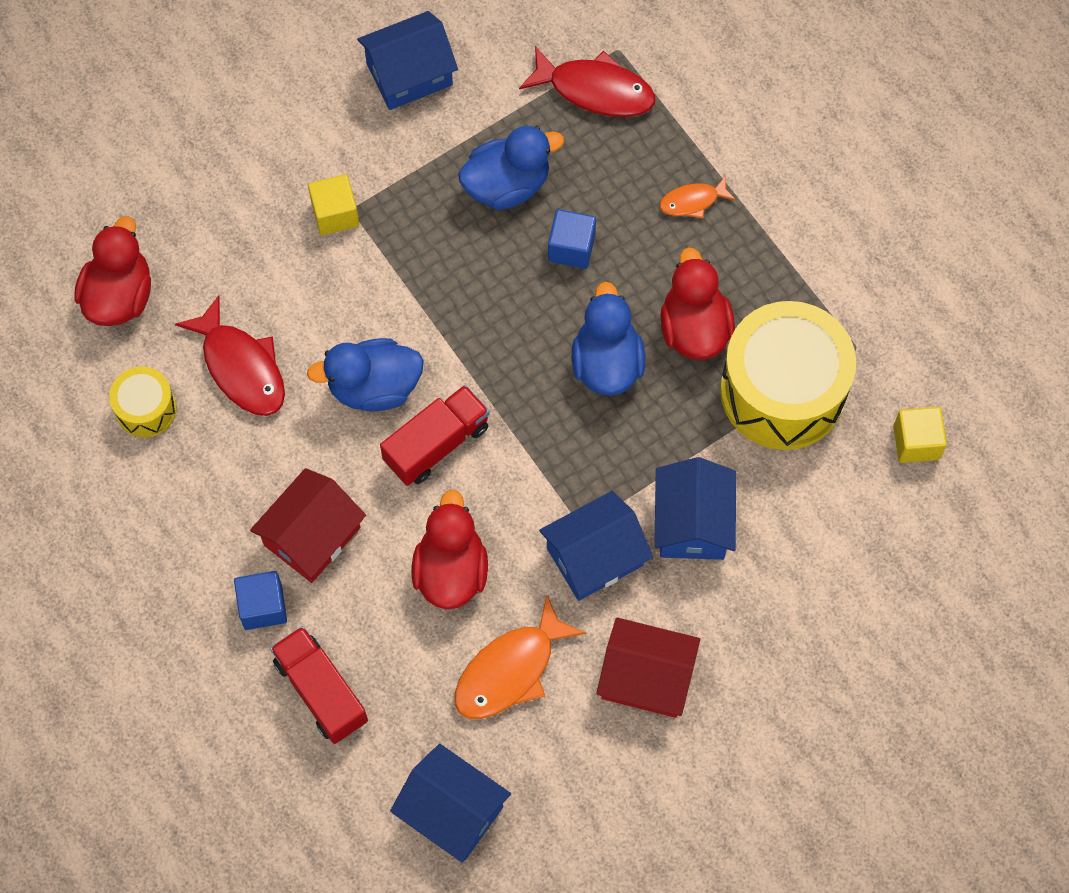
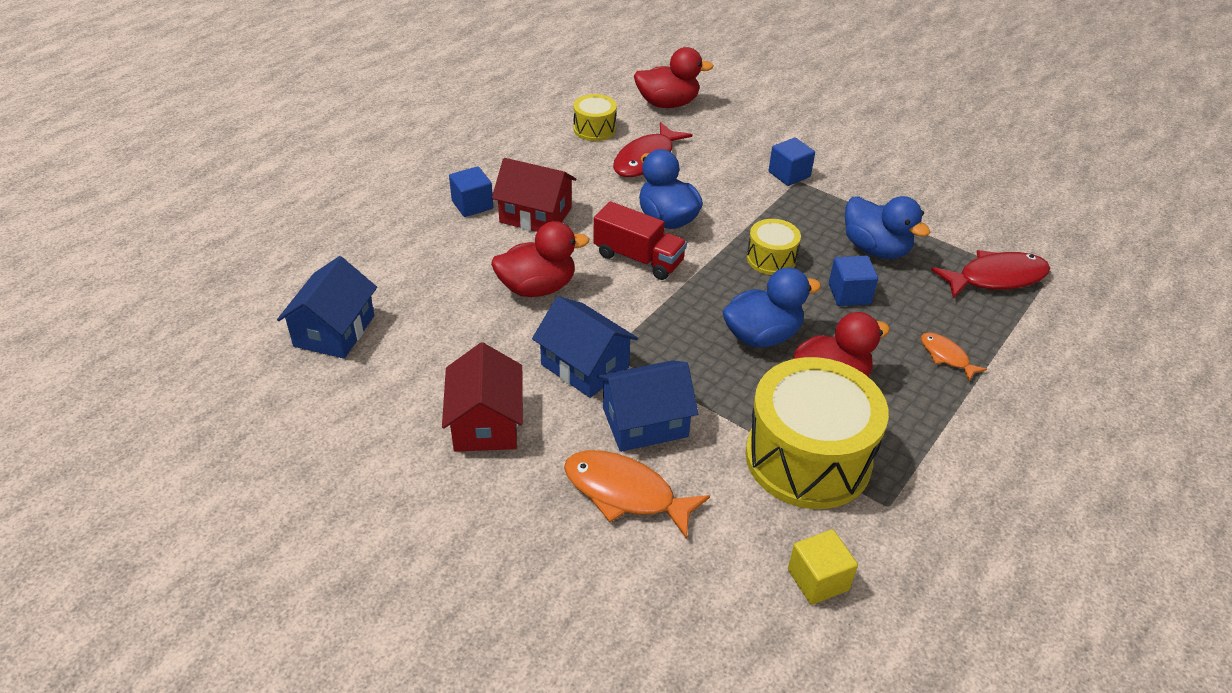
camera: 70 degrees right, 25 degrees down
(321, 691) = (416, 244): red truck -> none
(335, 214) = (789, 174): yellow cube -> blue cube
(409, 74) = (924, 184): blue house -> none
(486, 302) = (771, 259): none -> yellow drum
(510, 670) = (465, 338): orange fish -> orange fish (625, 493)
(595, 90) = (996, 278): red fish -> red fish turned 105 degrees counterclockwise

